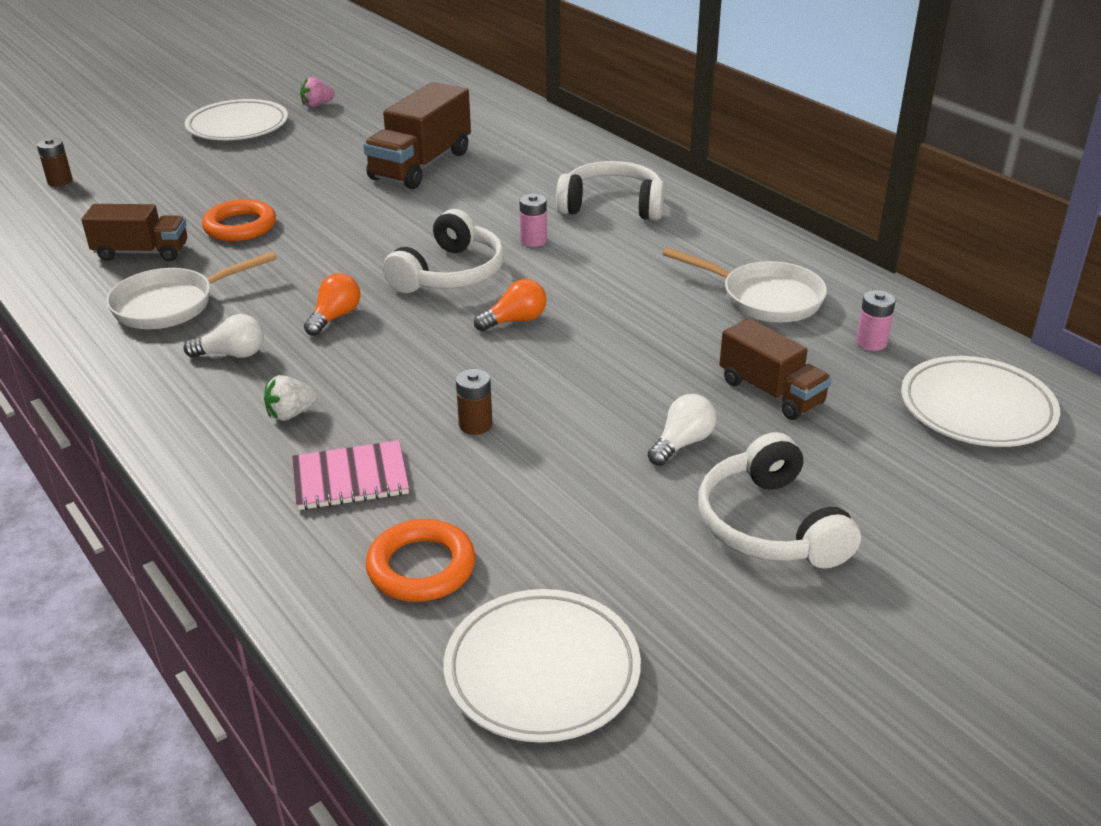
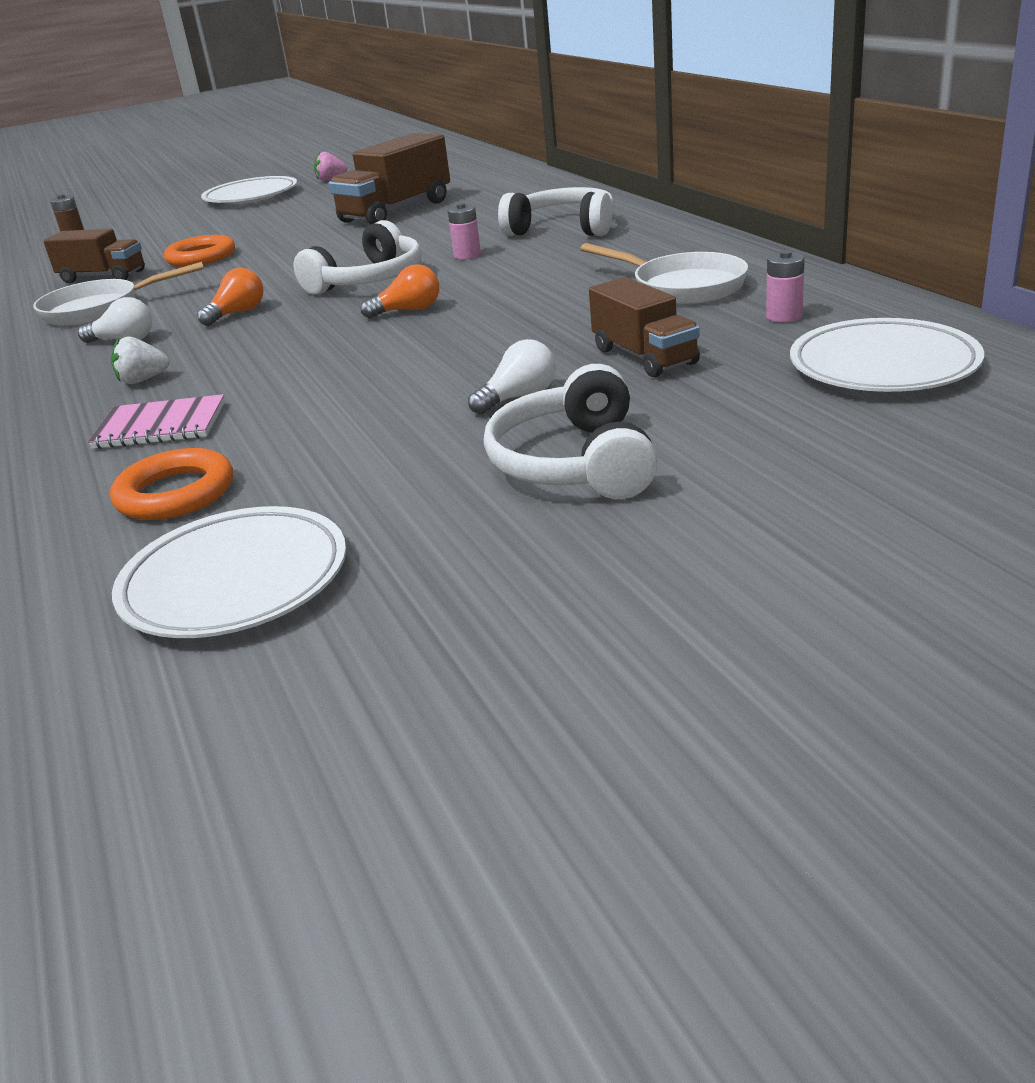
camera: 15 degrees right, 5 degrees down
(475, 425) = (312, 386): brown battery -> none

